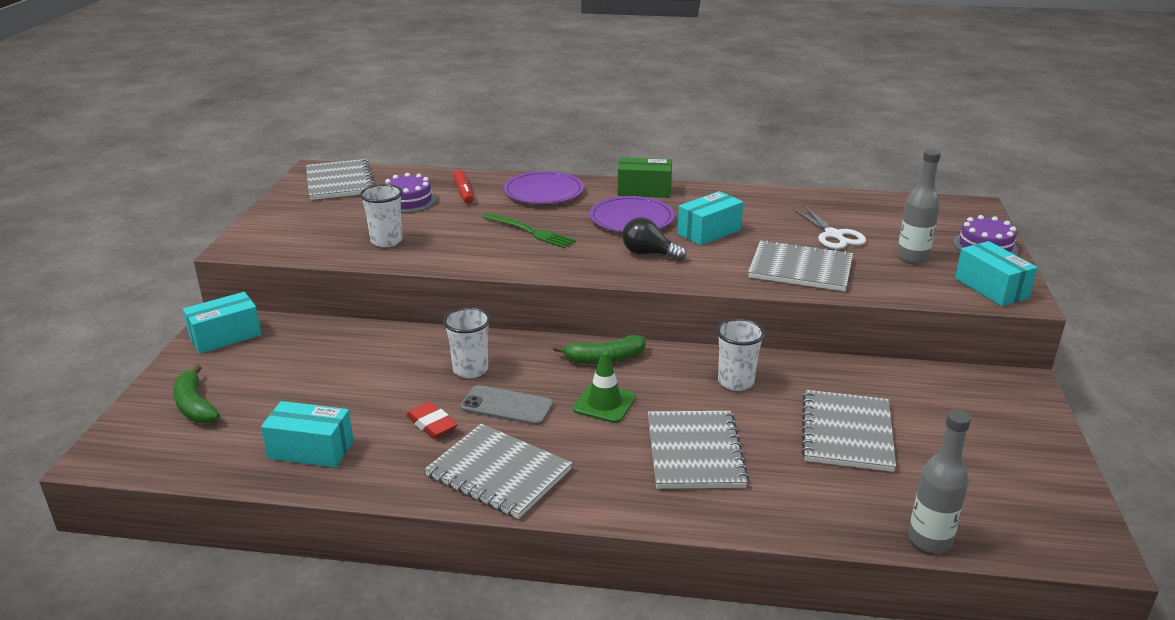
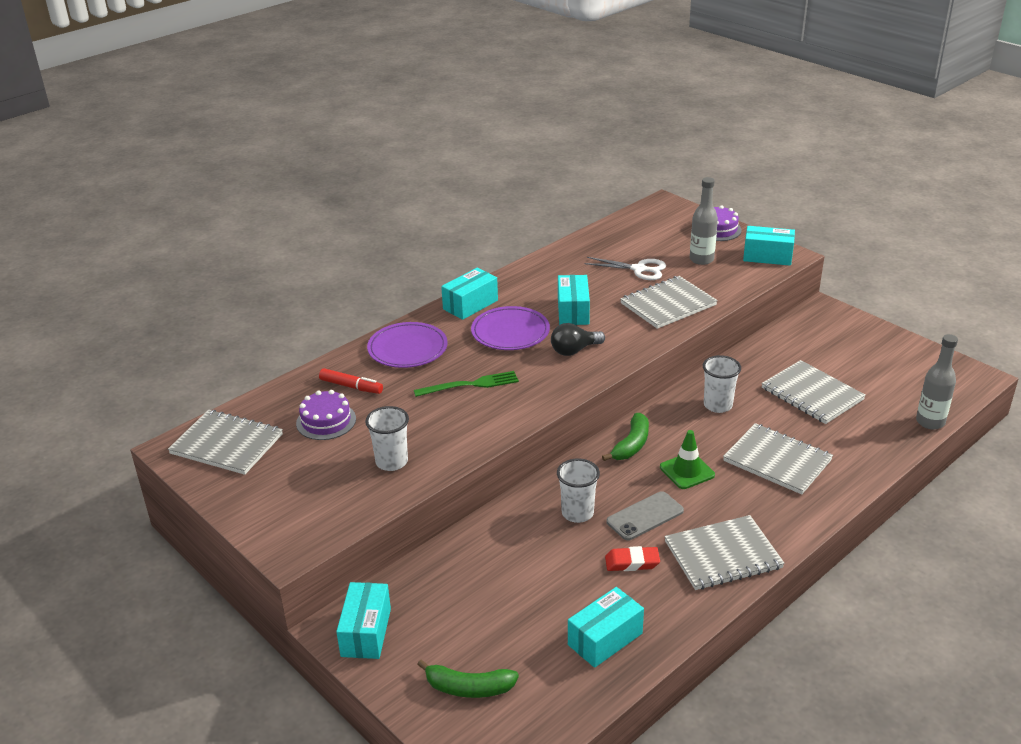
camera: 50 degrees left, 5 degrees up
(644, 191) = (470, 305): green box -> turquoise box

